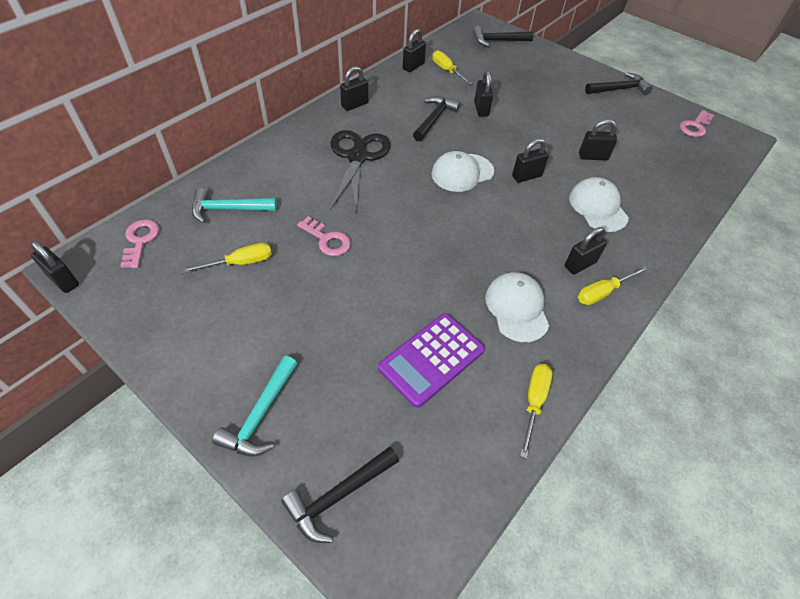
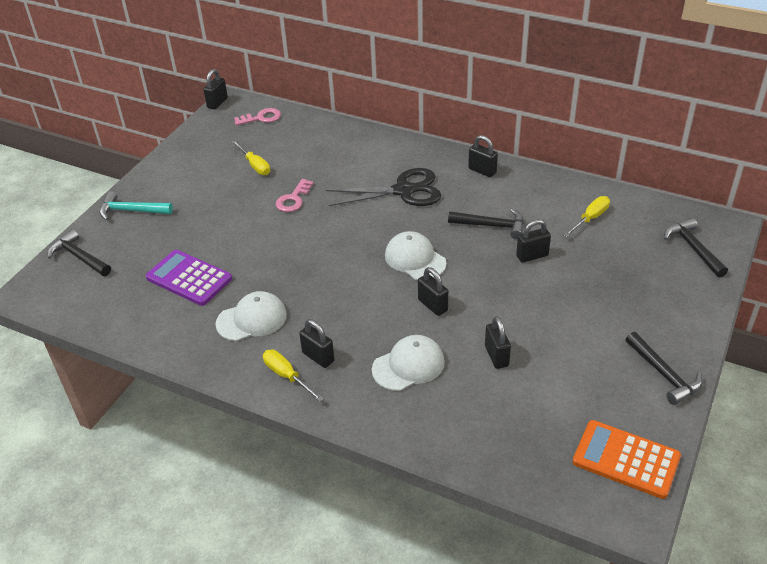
camera: 80 degrees right, 10 degrees down
(228, 209) = (307, 144): turquoise hammer -> none
(413, 66) = (579, 193): black padlock -> none
(534, 402) = (160, 340): yellow screwdriver -> none
(695, 126) = (626, 459): pink key -> orange calculator

